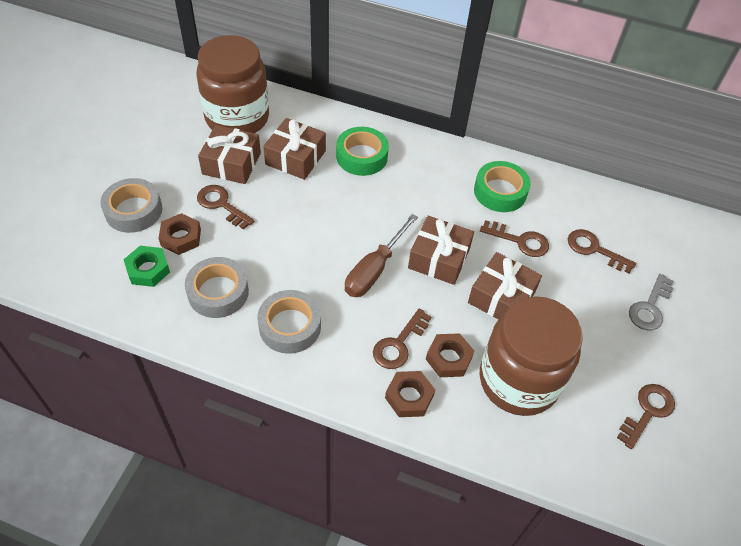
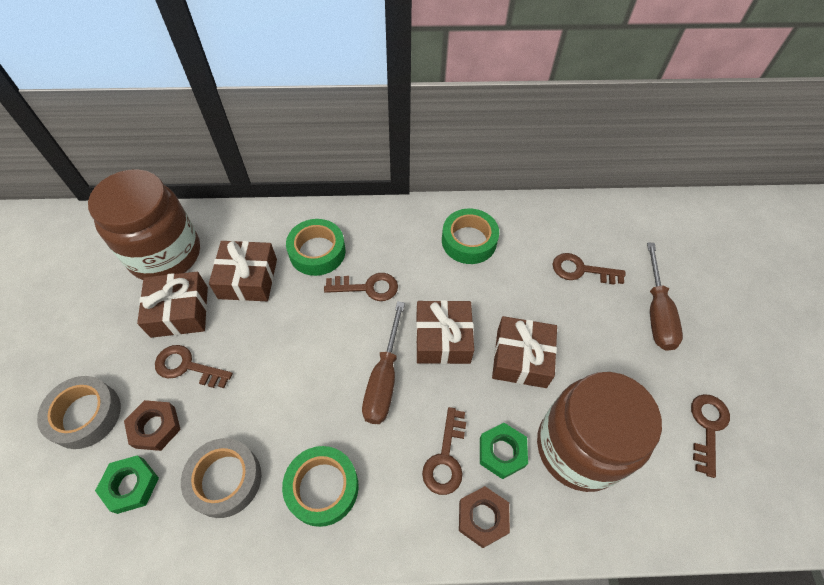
camera: 20 degrees left, 5 degrees up
(290, 326) = (322, 488): grey tape -> green tape
(449, 358) = (502, 452): brown nut -> green nut
(519, 241) = (510, 288): brown key -> brown key (367, 287)
(650, 307) = (657, 312): grey key -> brown screwdriver

